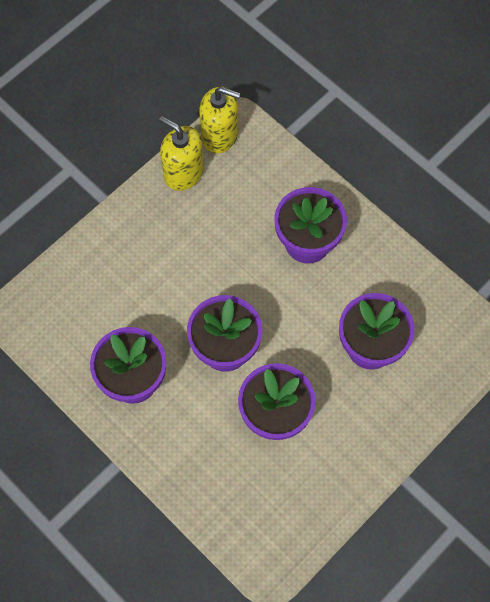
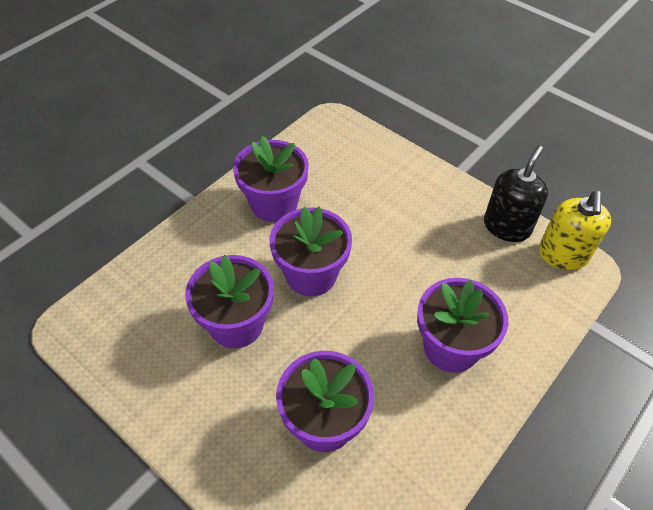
camera: 85 degrees right, 15 degrees down
(183, 172) = (507, 226): yellow soap dispenser -> black soap dispenser

